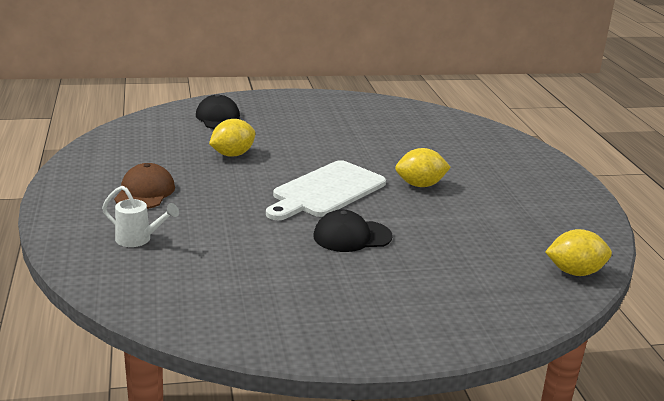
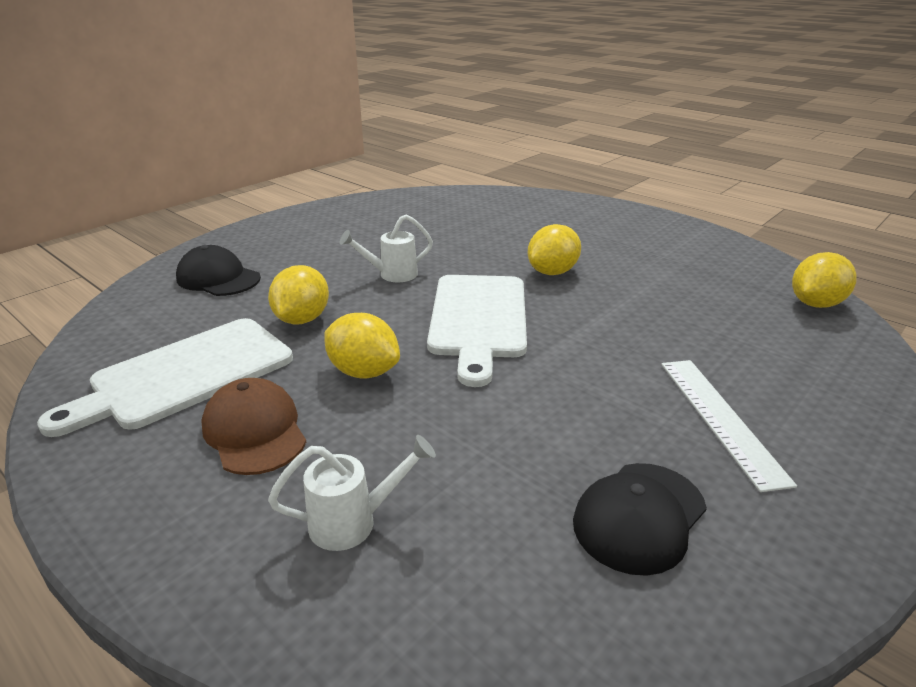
camera: 35 degrees left, 5 degrees up
(146, 158) = (186, 374): none -> white cutting board
(226, 190) = (363, 372): none -> yellow lemon
(316, 150) = (391, 275): none -> white watering can
(352, 236) = (593, 364): black cap -> black cap (639, 516)
(374, 286) = (720, 418): none -> white ruler

